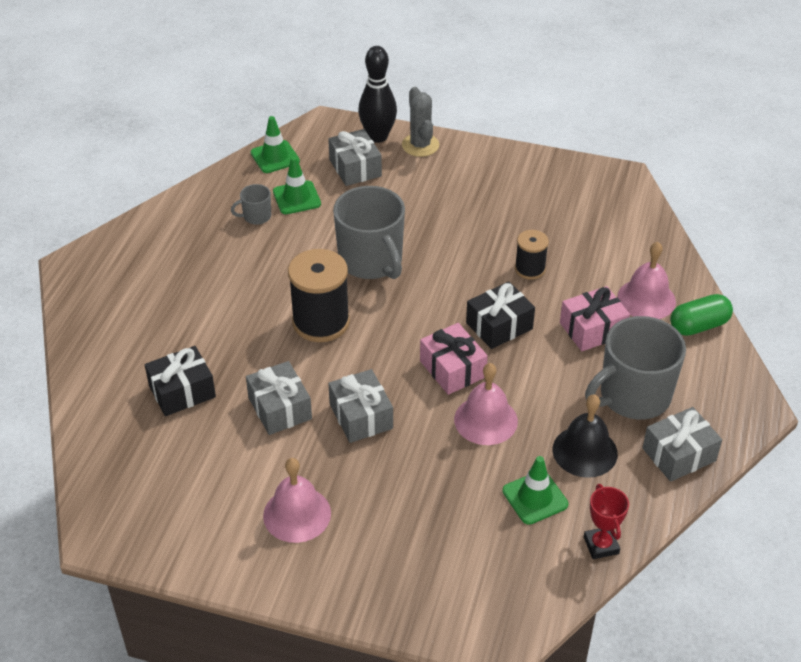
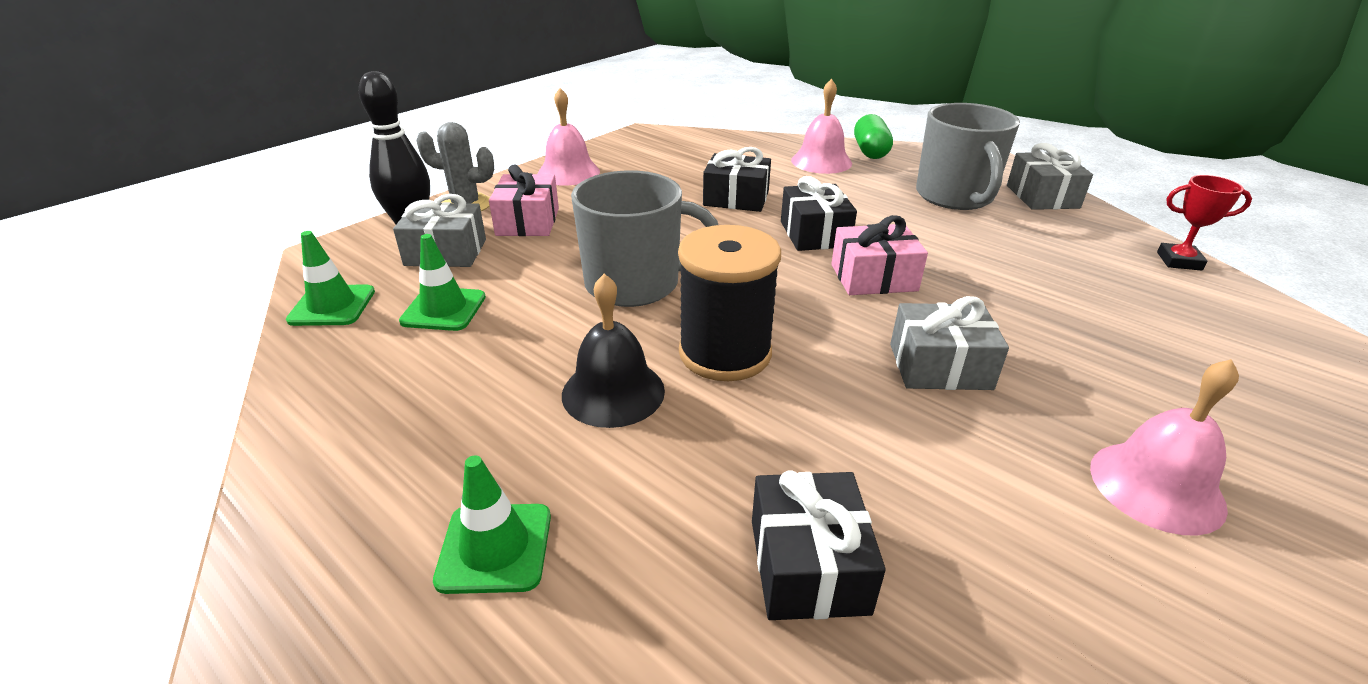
camera: 65 degrees left, 10 degrees down
(256, 216) = (437, 355): grey mug -> none
(280, 408) = (898, 442): grey gift -> none
(486, 420) = (971, 278): pink bell -> pink bell (568, 172)
(530, 269) = (736, 198): black spool -> black gift
(535, 497) = (1106, 279): green traffic cone -> green traffic cone (495, 548)
(585, 451) = (1032, 236): black bell -> black bell (613, 392)
(592, 329) = (849, 192): pink gift -> pink gift (527, 222)

